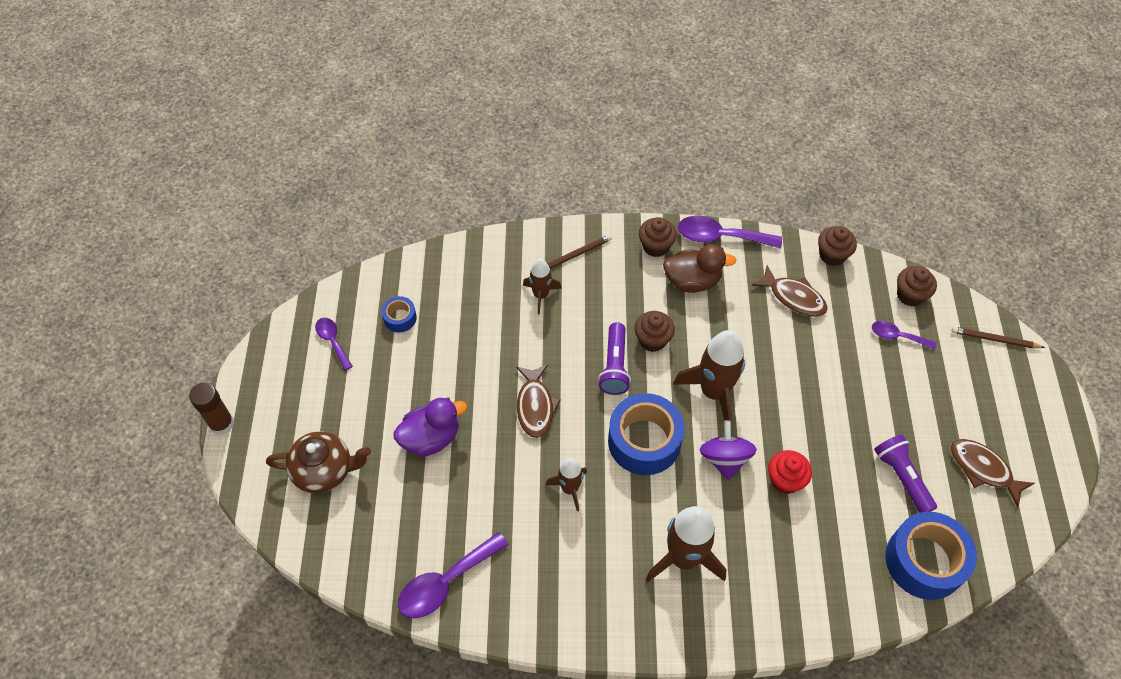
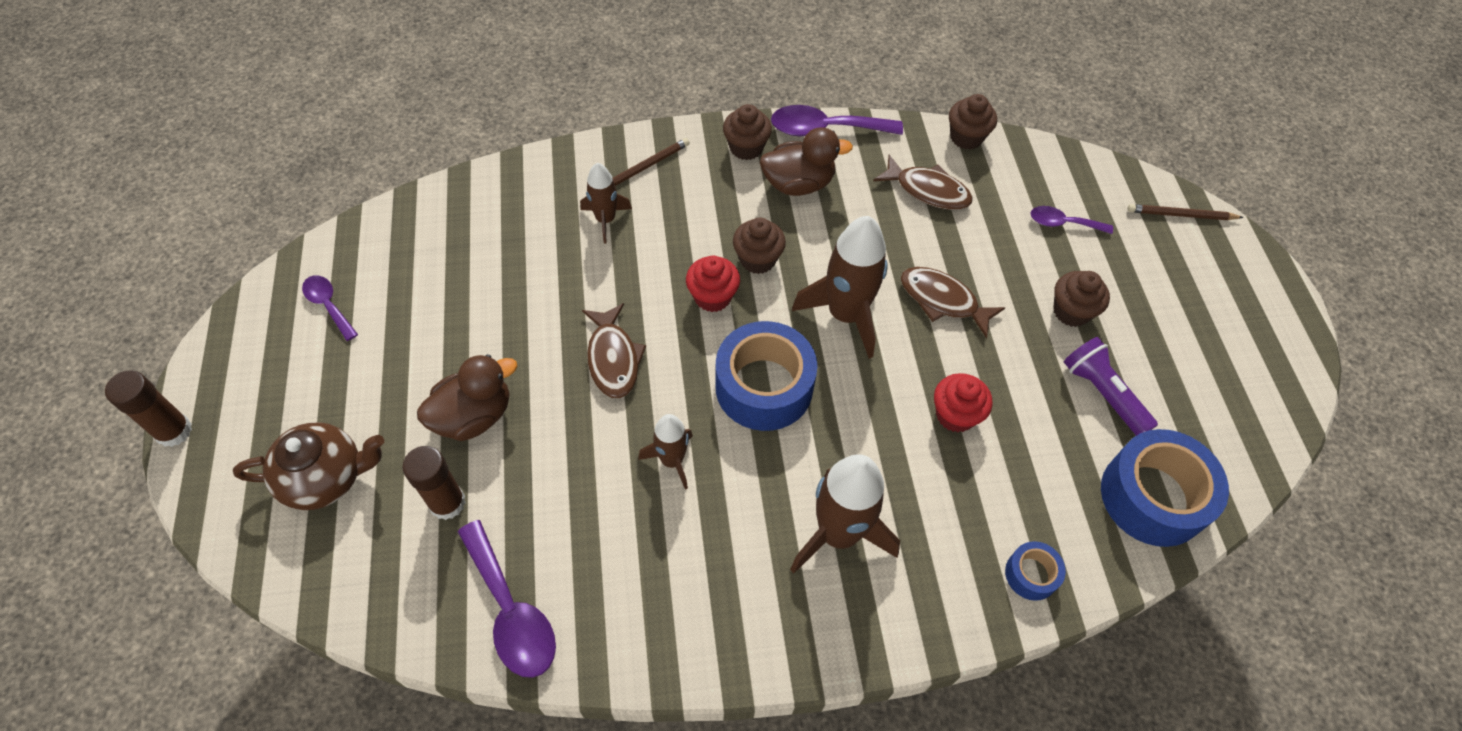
camera: 10 degrees left, 0 degrees up
(400, 318) = (419, 266): blue tape -> blue tape (1031, 574)
(407, 499) = (447, 503): none -> brown glue stick
(431, 438) = (474, 416): purple duck -> brown duck
(446, 582) = (511, 611): purple spoon -> purple spoon turned 75 degrees counterclockwise
(614, 366) = (712, 297): purple flashlight -> red cupcake
(724, 459) = (872, 397): purple spinning top -> none
(910, 295) = (1069, 174): brown cupcake -> brown cupcake (1071, 311)
(983, 469) = (1201, 372): brown fish -> brown fish (942, 300)

